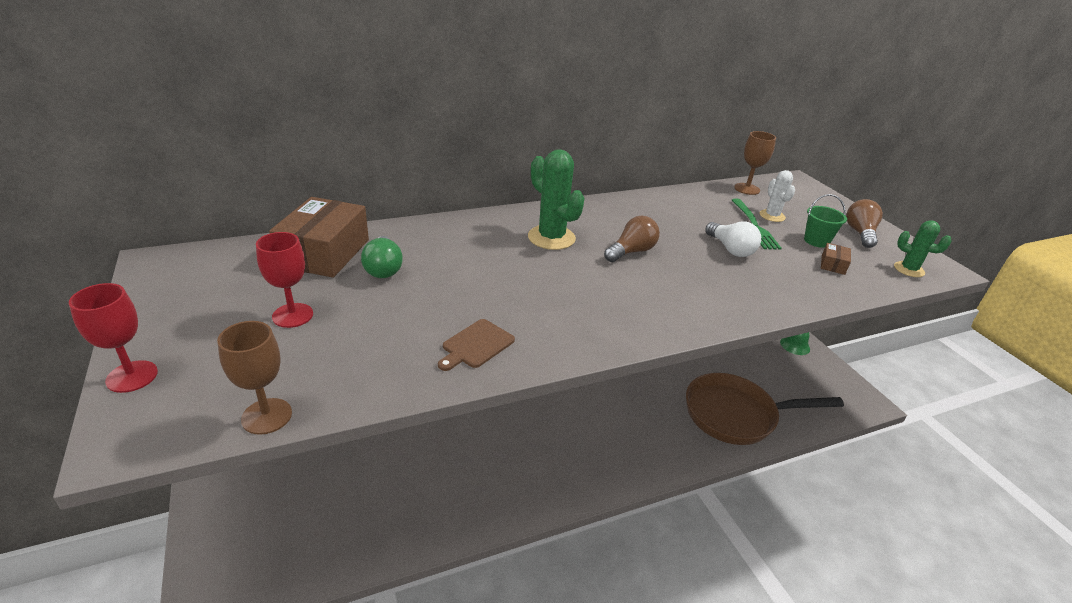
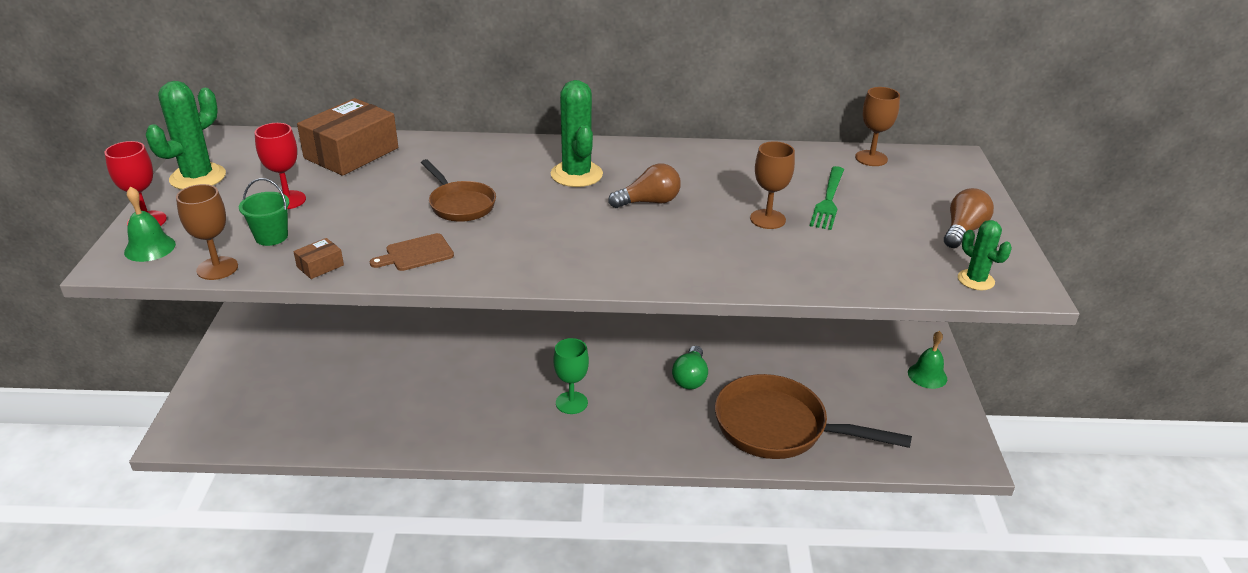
camera: 25 degrees right, 0 degrees up
(158, 411) = (150, 248): none -> green bell
(165, 309) = (198, 177): none -> green cactus
(383, 268) = (391, 175): green light bulb -> green light bulb (690, 378)
(475, 285) = (460, 204): none -> brown pan
(573, 440) = (571, 403): none -> green goblet
(730, 249) = (767, 219): white light bulb -> brown goblet
(772, 216) = (866, 193): white cactus -> none
(816, 241) = (890, 229): green bucket -> green bucket (271, 237)
(833, 265) = (878, 257): brown box -> brown box (320, 266)

